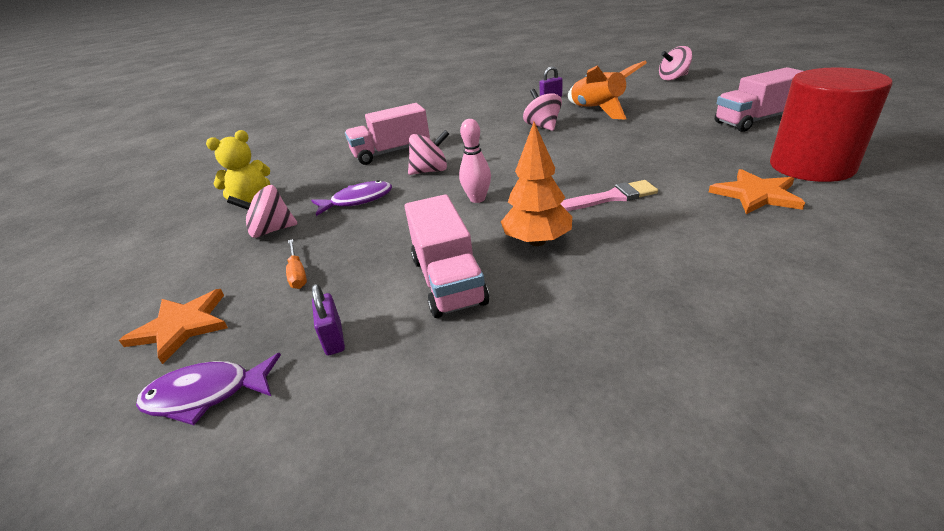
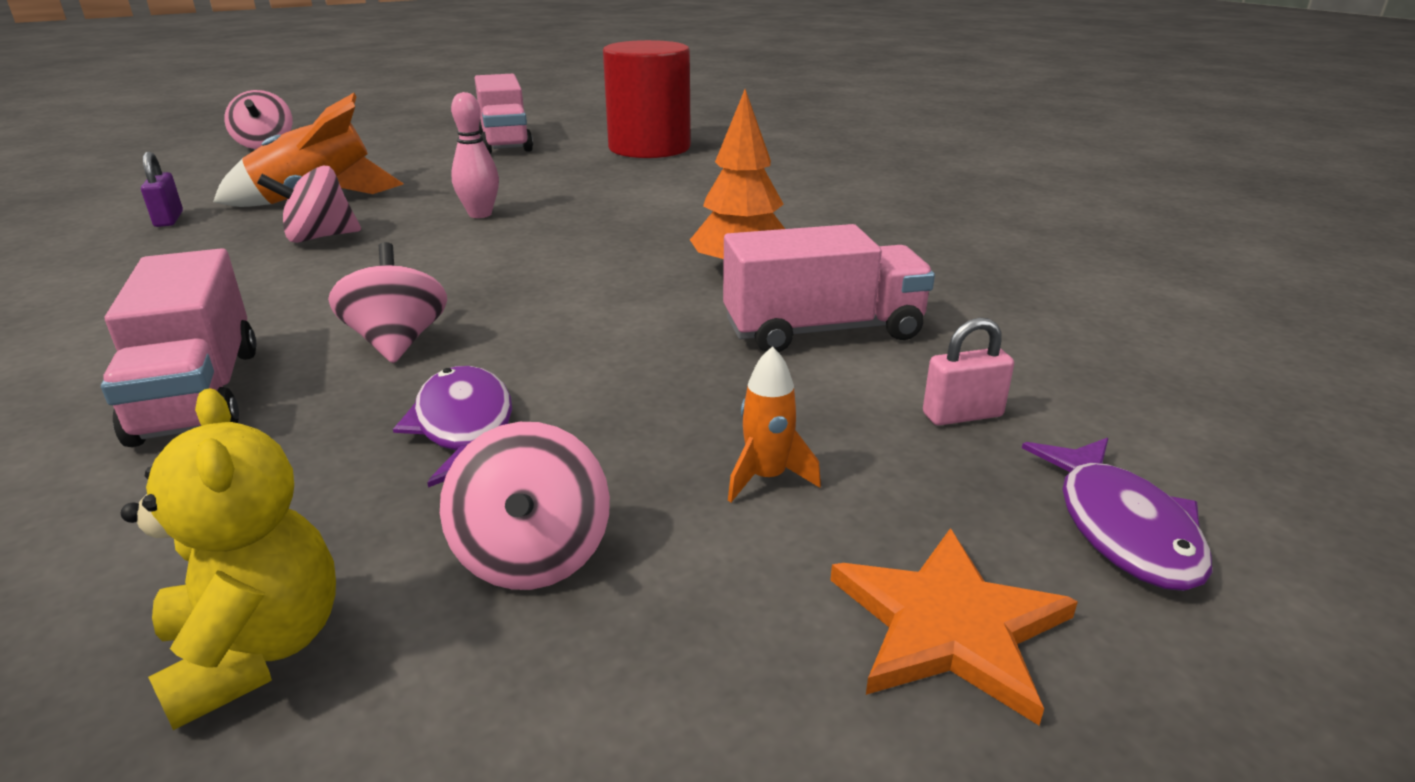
camera: 90 degrees left, 5 degrees down
(297, 274) = (766, 478): orange screwdriver -> orange rocket
(334, 338) = (962, 415): purple padlock -> pink padlock
(477, 199) = (577, 303): pink bowling pin -> pink bowling pin (480, 214)
(611, 197) = (649, 225): pink brush -> none
(756, 194) = (693, 173): orange star -> none

